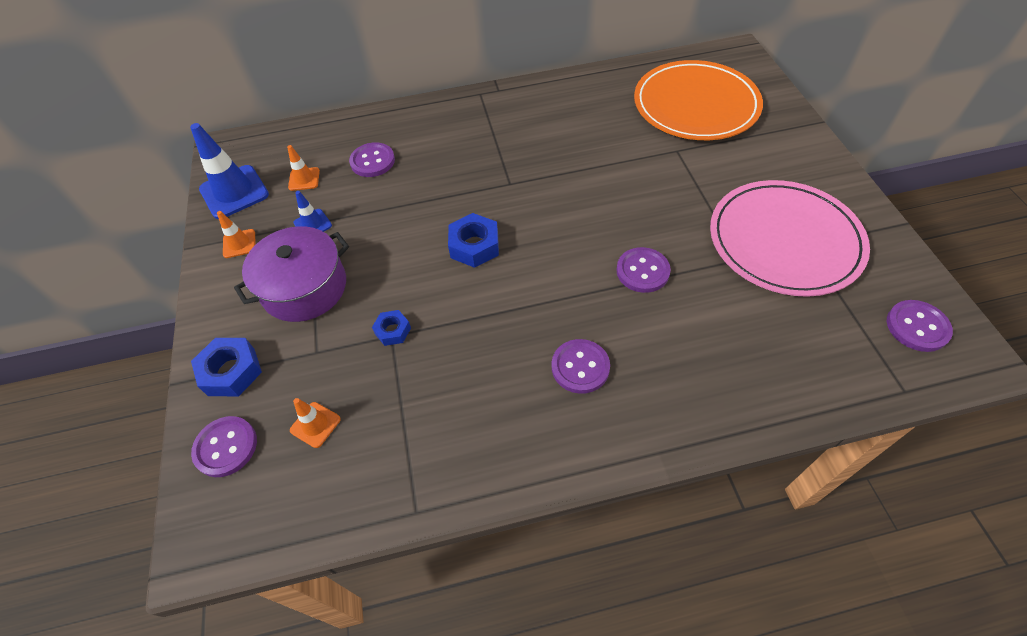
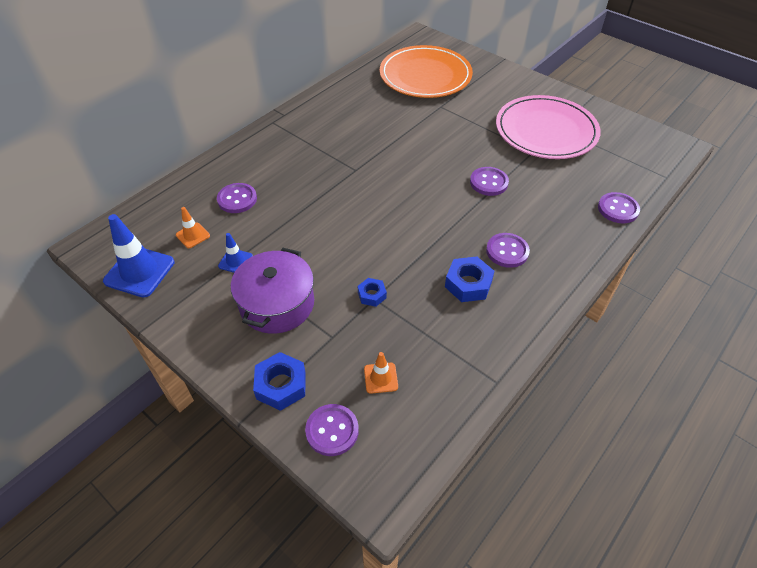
camera: 40 degrees left, 5 degrees down
(239, 243) = (187, 303): orange traffic cone -> none
(474, 246) = (372, 218): blue nut -> blue nut (468, 284)
(917, 327) = (644, 144): purple button -> purple button (618, 209)

